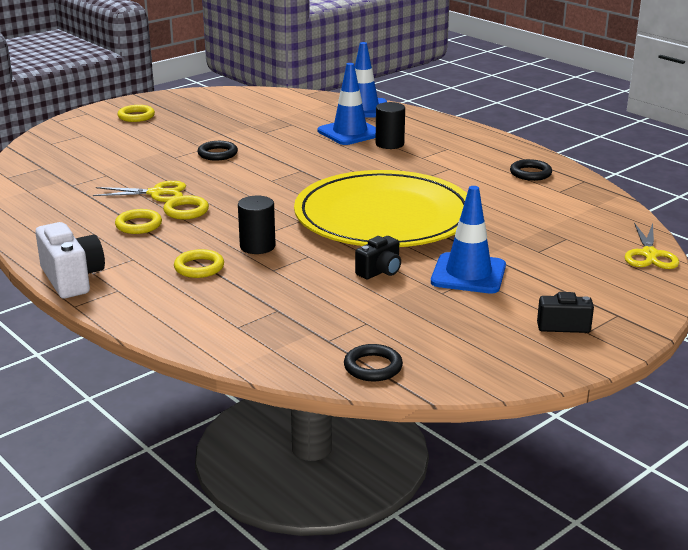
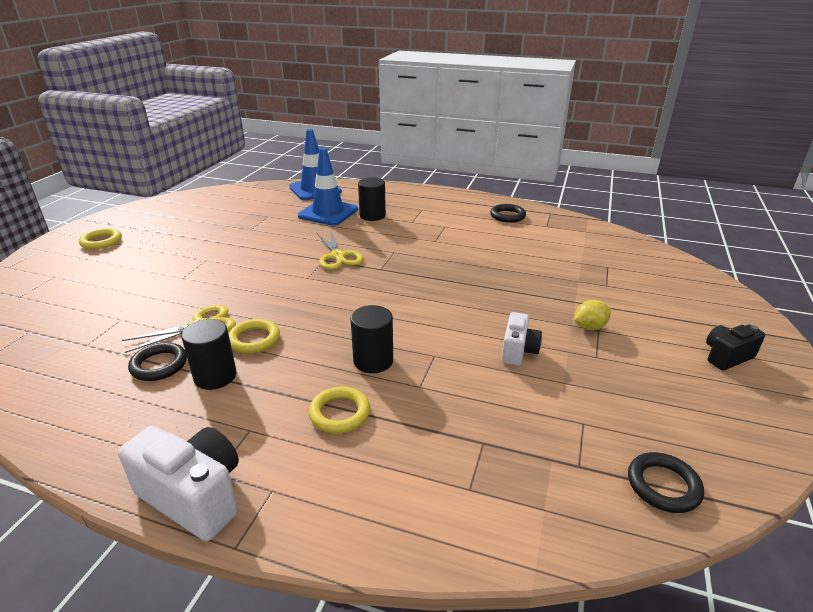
camera: 30 degrees left, 5 degrees up
(138, 225) = (215, 376): yellow ring -> black cylinder
(217, 154) = (226, 262): black ring -> black ring (159, 365)
(380, 271) = (518, 351): black camera -> white camera
(384, 216) = (449, 287): yellow plate -> none
(468, 274) = (589, 327): blue traffic cone -> yellow lemon
(649, 254) = (678, 264): yellow scissors -> yellow scissors (338, 256)

